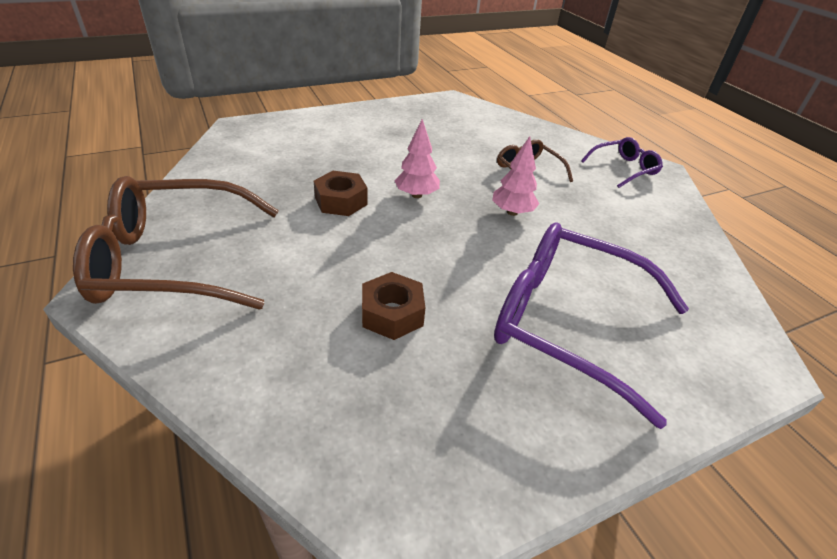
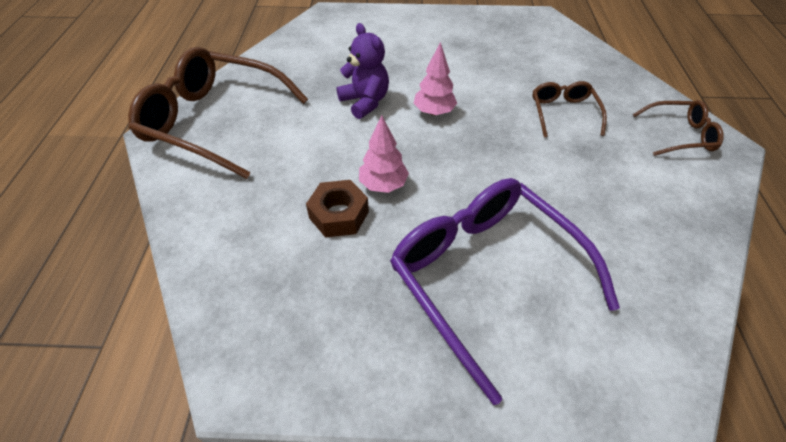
camera: 30 degrees right, 10 degrees up
(341, 201) = (365, 102): brown nut -> purple teddy bear
(512, 212) = (513, 152): pink tree -> pink tree (383, 184)
(624, 168) = (679, 135): purple glasses -> brown glasses

